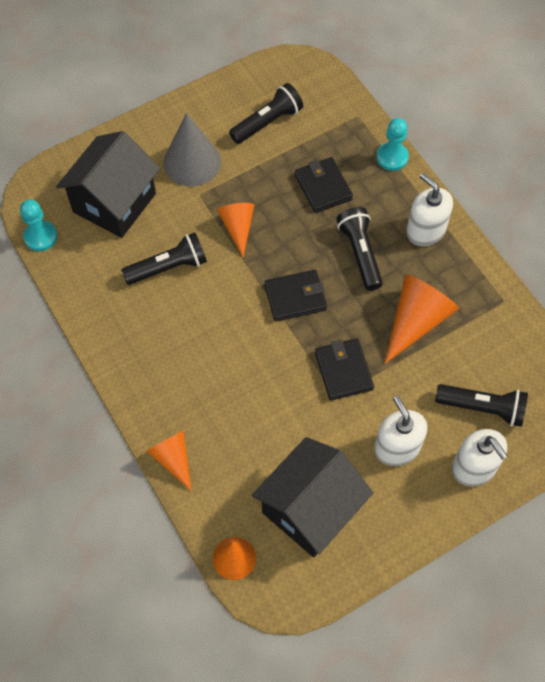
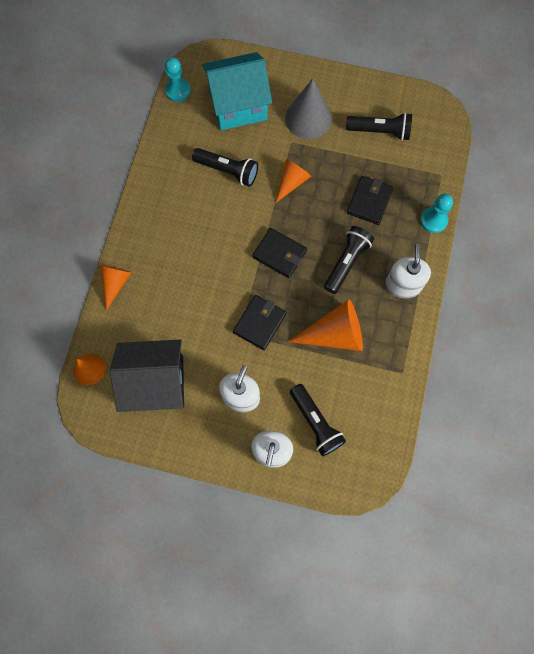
camera: 45 degrees right, 10 degrees up
(114, 203) = (238, 105): black house -> turquoise house

